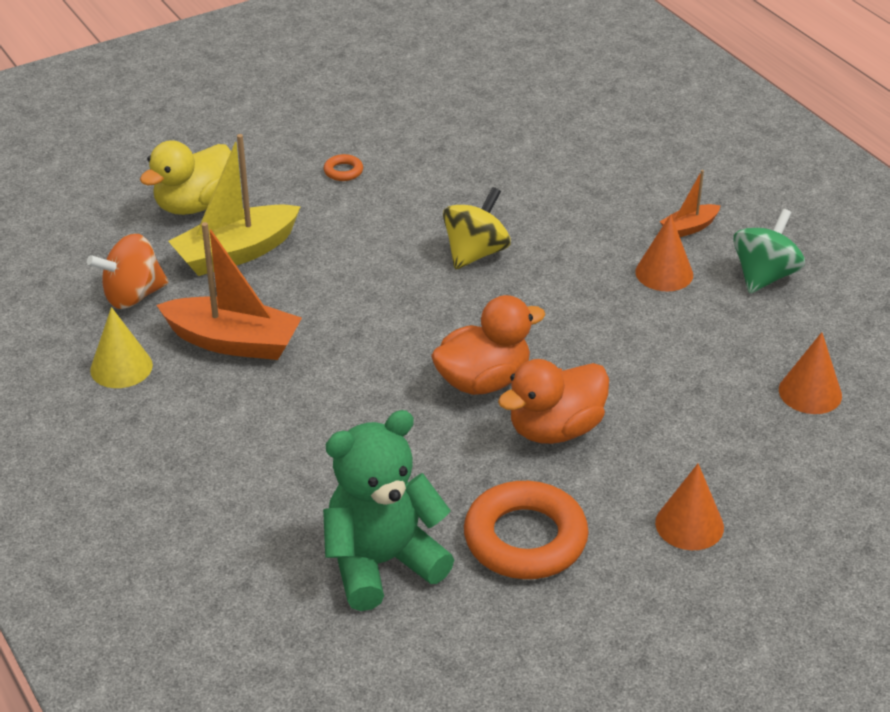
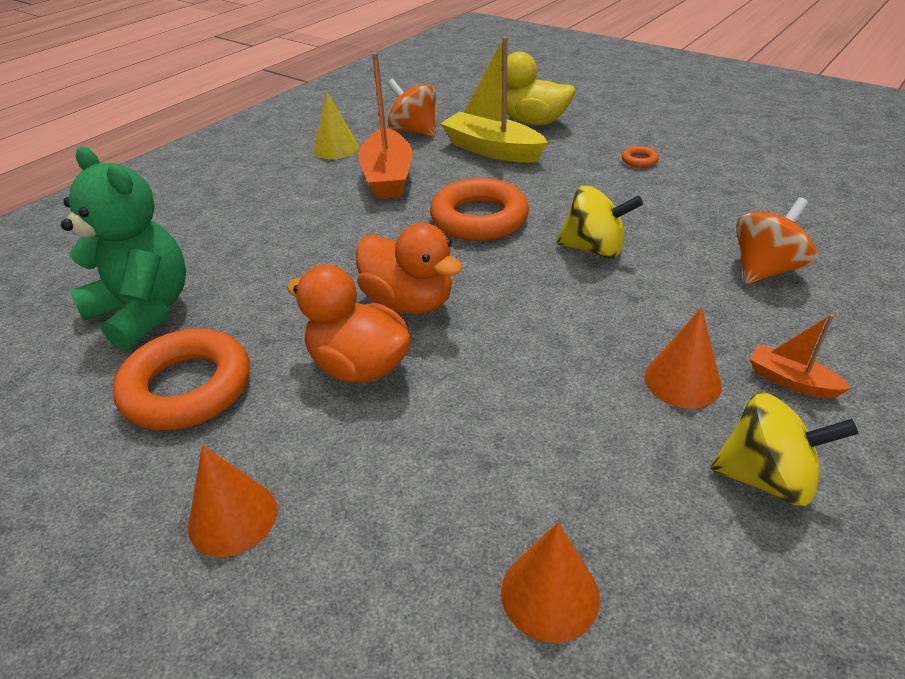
camera: 70 degrees right, 0 degrees up
(373, 302) = (479, 218): none -> orange ring
(564, 181) = (765, 269): none -> orange spinning top
(764, 276) = (766, 478): green spinning top -> yellow spinning top

